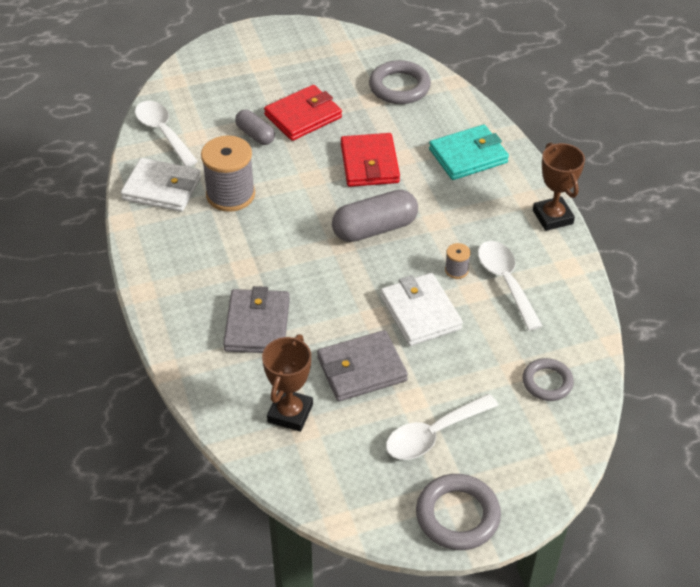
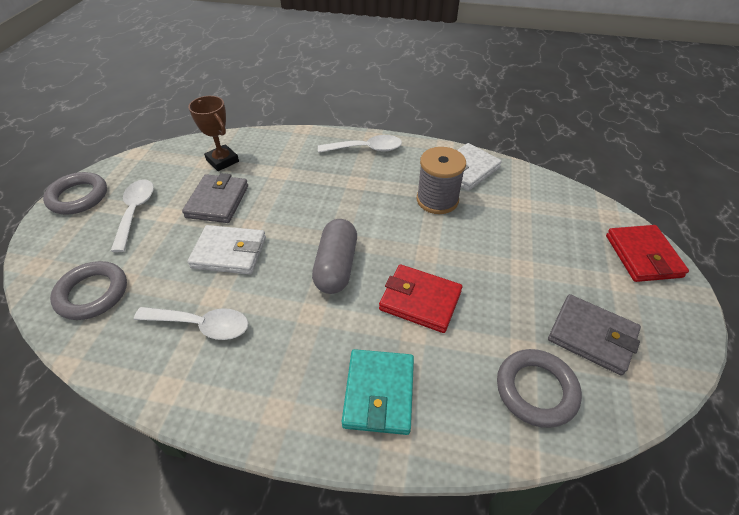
camera: 120 degrees right, 0 degrees up
(163, 132) = (536, 189): white spoon -> white spoon (366, 149)
(255, 135) = (506, 239): grey capsule -> none
(257, 325) = (301, 171): grey wallet -> grey wallet (591, 336)
(303, 116) = (518, 281): red wallet -> red wallet (643, 256)
(456, 270) = (246, 297): grey spool -> none
(547, 382) = (92, 293): grey ring -> grey ring, size x1.52
(552, 217) = (234, 420): brown trophy -> none

